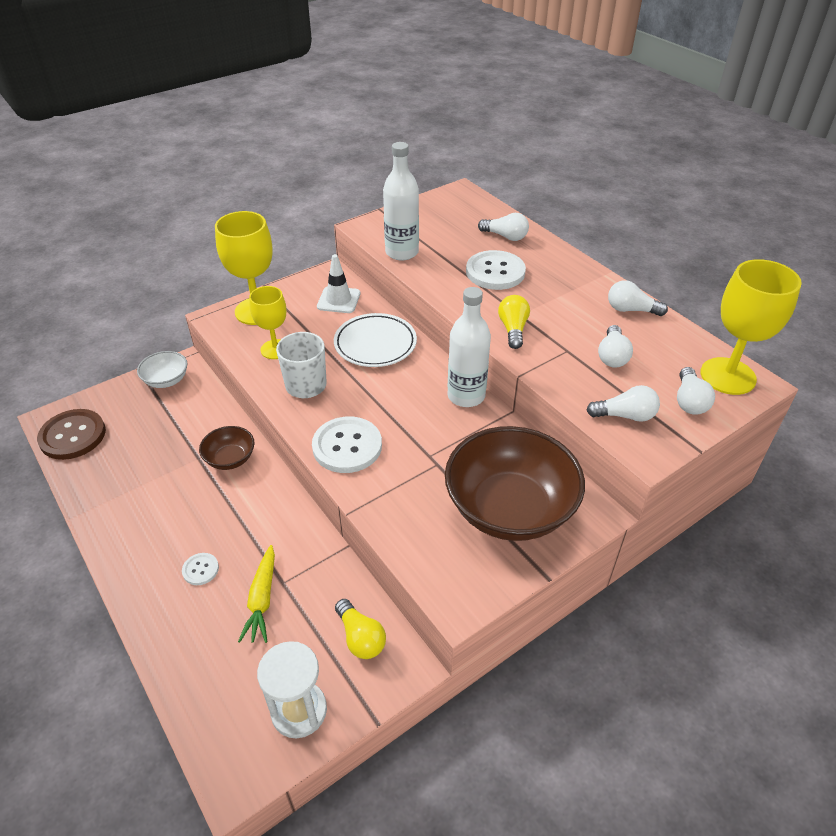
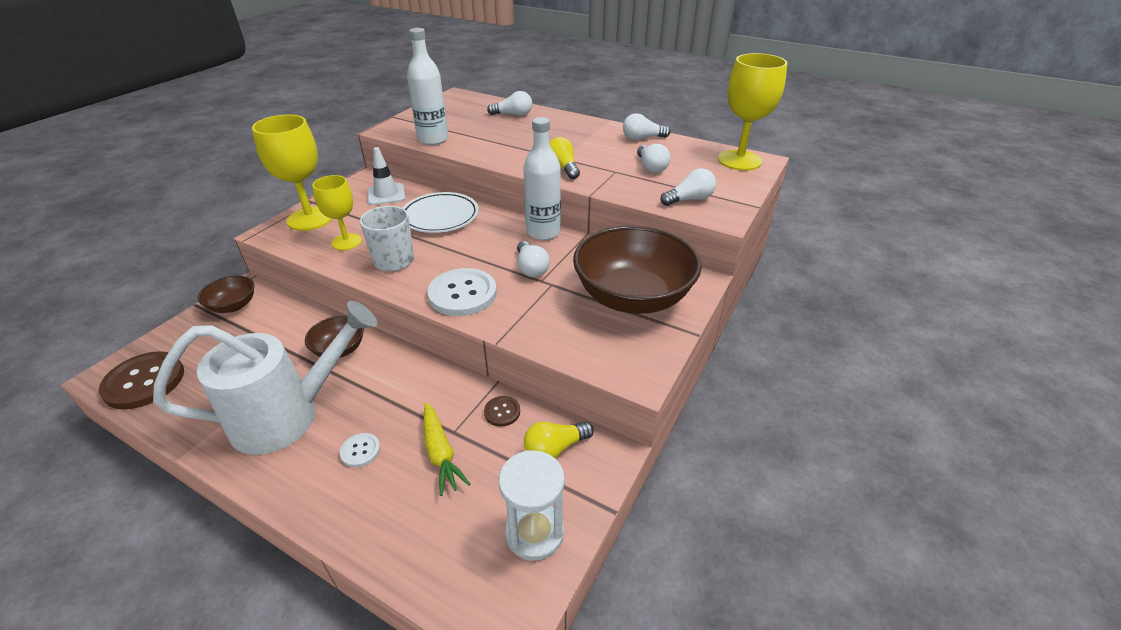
camera: 25 degrees left, 5 degrees down
(161, 512) = (288, 416): none -> white watering can
(166, 380) = (233, 306): white bowl -> brown bowl
(334, 580) = (502, 412): none -> brown button
(360, 637) = (555, 448): yellow light bulb -> yellow light bulb turned 120 degrees clockwise
(495, 272) = (521, 137): white button -> none
(689, 401) = (726, 180): white light bulb -> white light bulb (531, 268)

